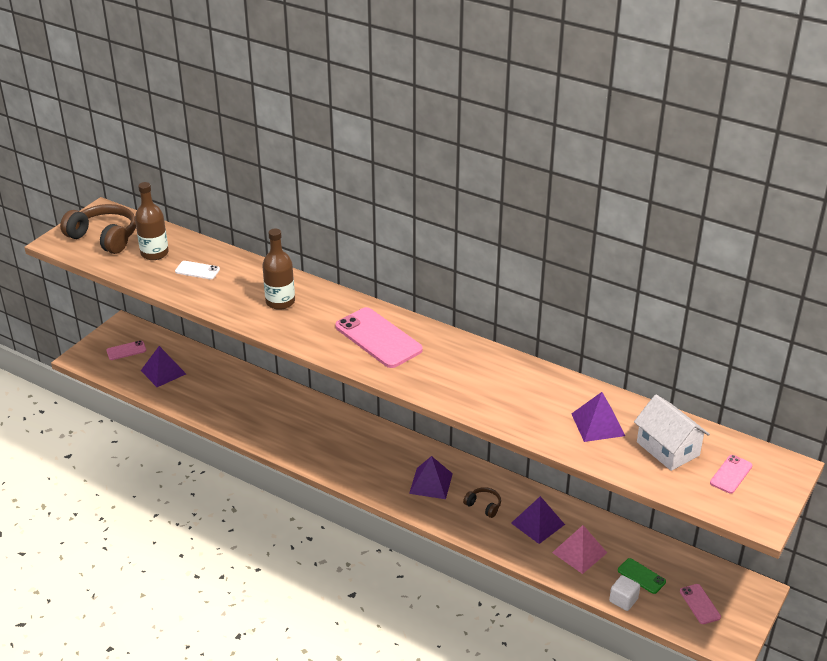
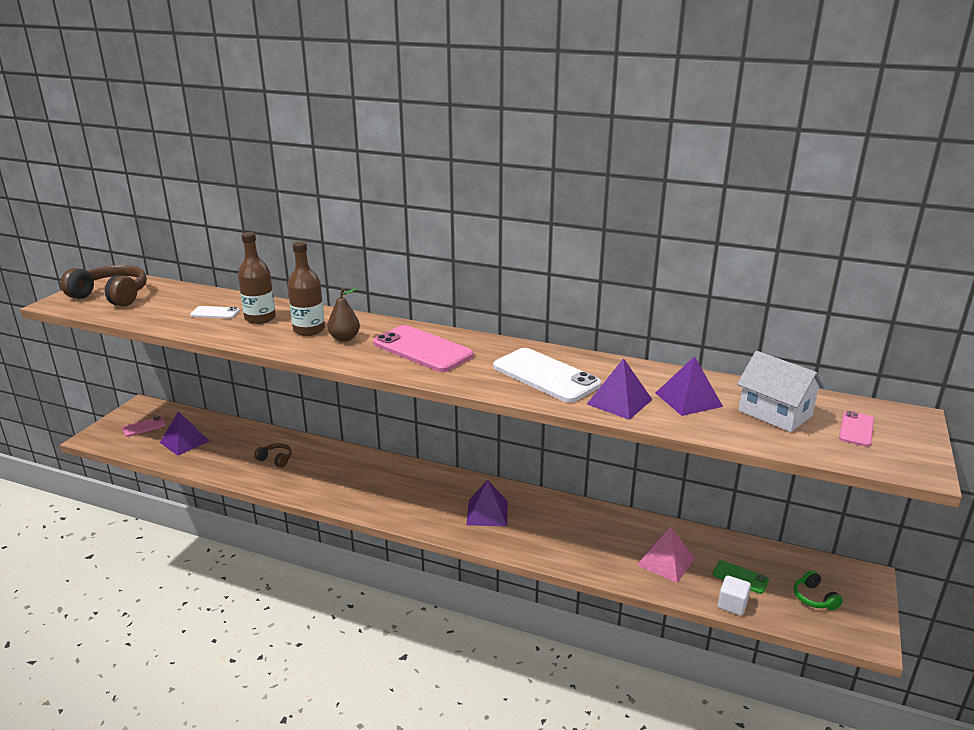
camera: 10 degrees left, 10 degrees down
(154, 253) = (167, 304): brown bottle -> brown bottle (260, 318)
(311, 316) = (344, 338): none -> brown pear
(480, 382) = (545, 376): none -> white phone
(484, 506) = (549, 528): brown headphones -> brown headphones (276, 459)
(538, 523) = (611, 538): purple pyramid -> purple pyramid (619, 401)
(699, 604) = (814, 598): pink phone -> green headphones

